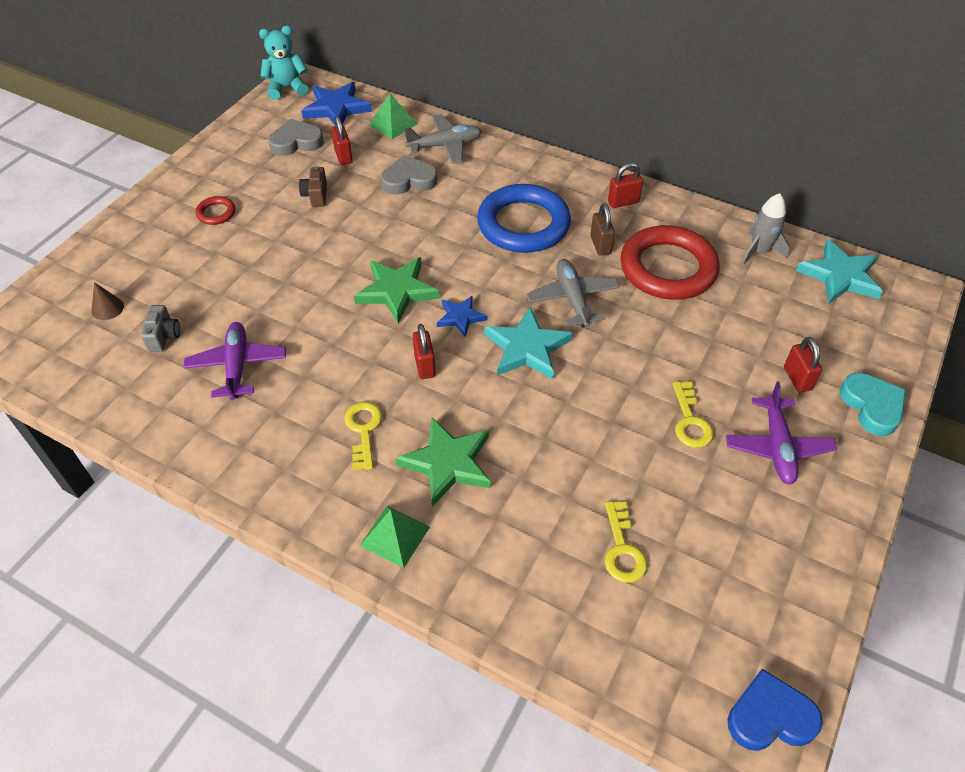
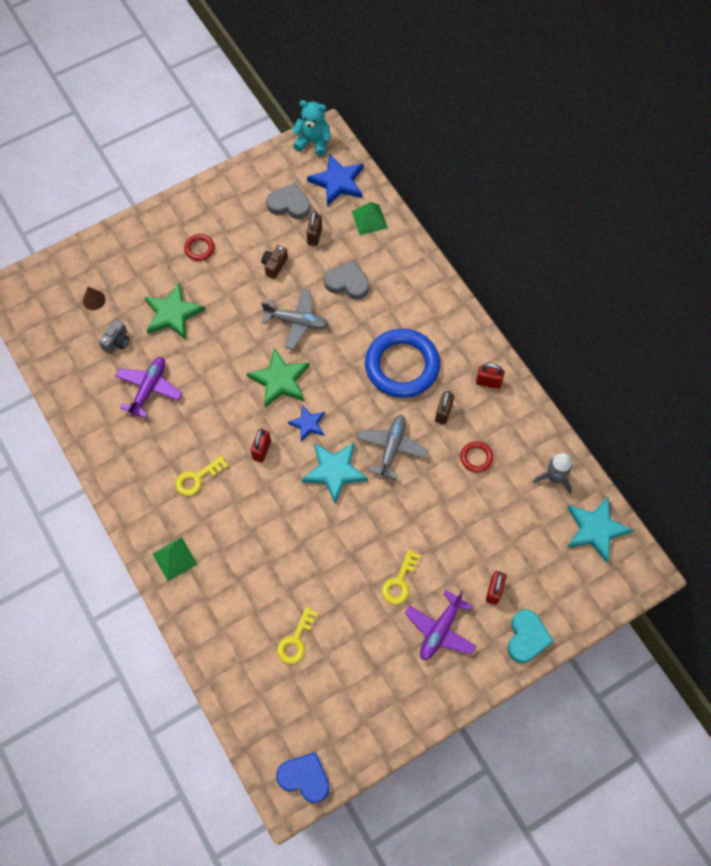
camera: 30 degrees right, 15 degrees up
(343, 157) = (314, 236): red padlock -> brown padlock
(363, 430) = (197, 478): yellow key -> yellow key turned 150 degrees counterclockwise
(445, 145) = (394, 261): grey plane -> grey plane (296, 322)
(447, 463) = (232, 528): green star -> green star (172, 314)
(668, 268) = (476, 457): red ring -> red ring, size x0.43

